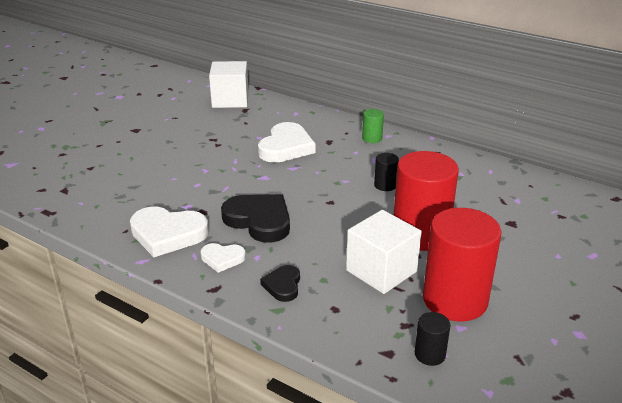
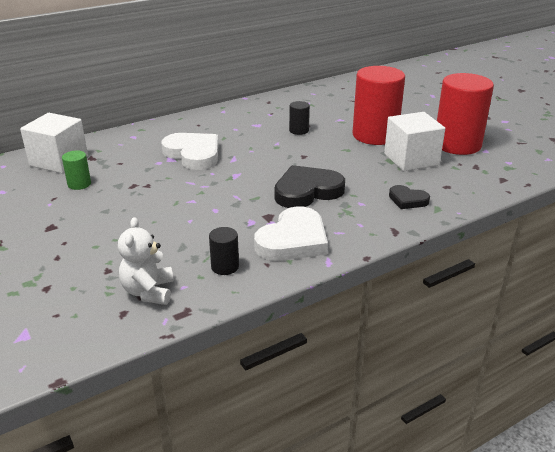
camera: 65 degrees left, 0 degrees up
(69, 191) = (148, 292): none -> white teddy bear
(222, 259) = (353, 219): white heart -> none
(372, 138) = (221, 117): green cylinder -> green cylinder (79, 184)
(430, 354) = (509, 166): black cylinder -> black cylinder (225, 267)

